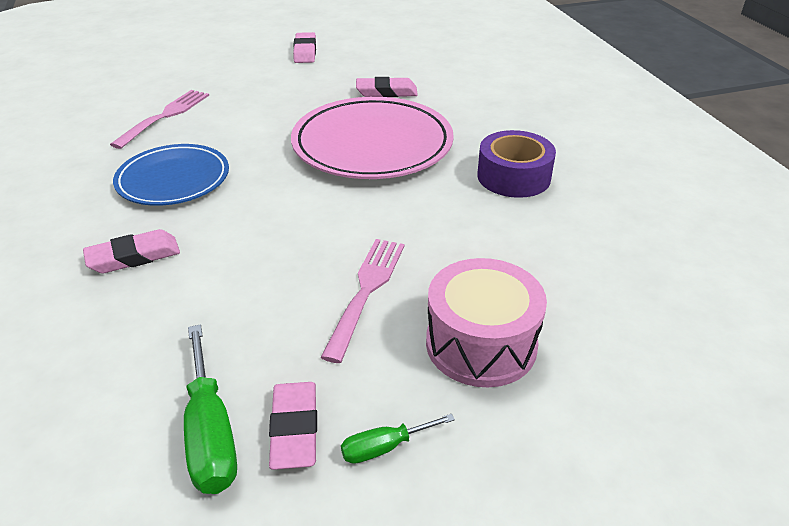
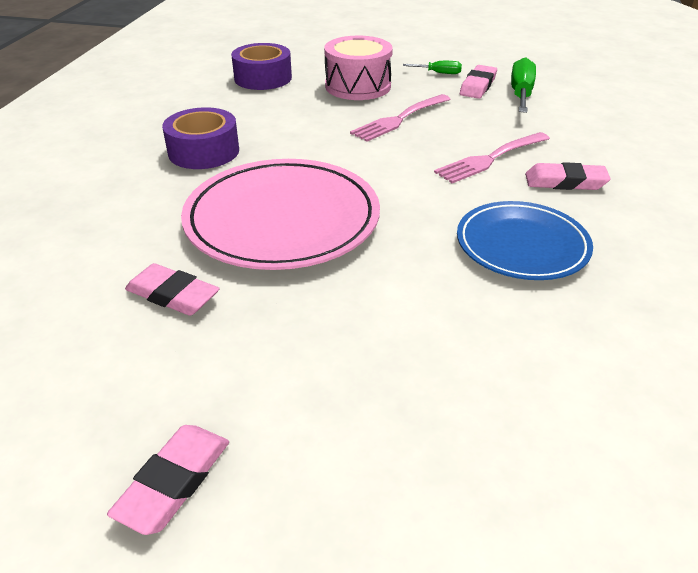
camera: 150 degrees left, 0 degrees up
(165, 117) = (522, 364): pink fork -> pink fork (491, 158)
(626, 308) = (263, 78): none -> purple tape

